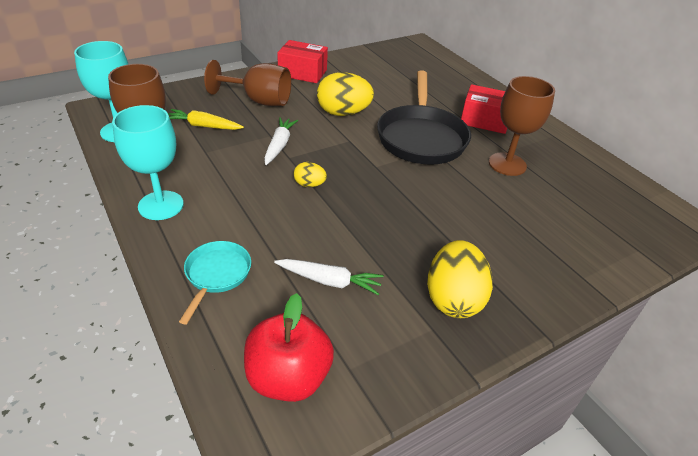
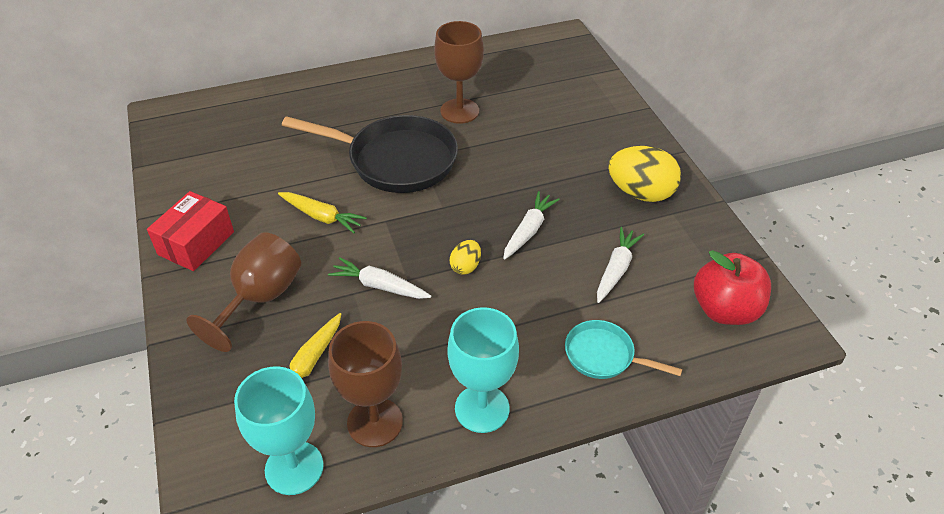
camera: 75 degrees left, 5 degrees up
(343, 113) = (322, 217): yellow egg -> yellow carrot
(364, 218) = (528, 230): none -> white carrot
(484, 120) = (375, 105): red box -> none

